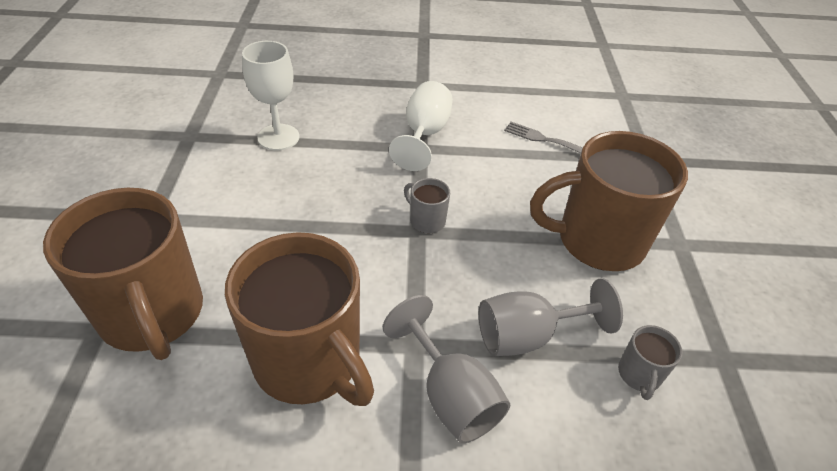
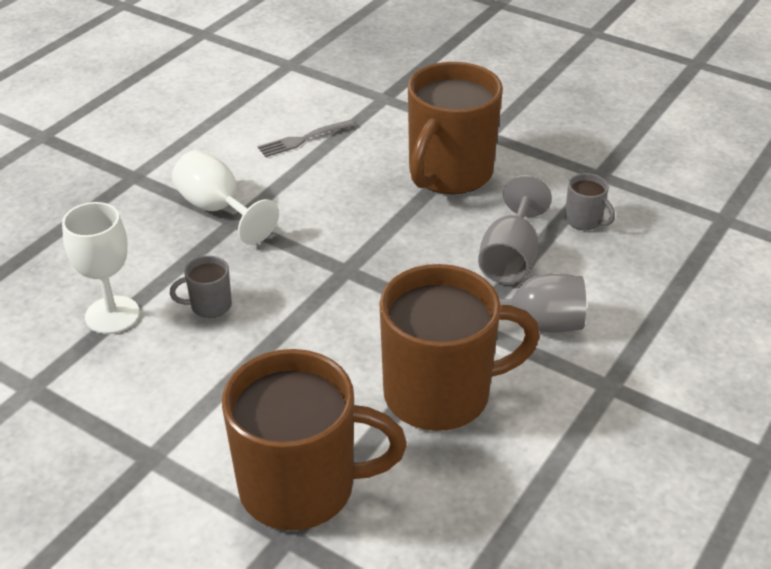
camera: 55 degrees left, 5 degrees down
(426, 221) = (339, 259): grey mug -> grey mug (209, 305)

